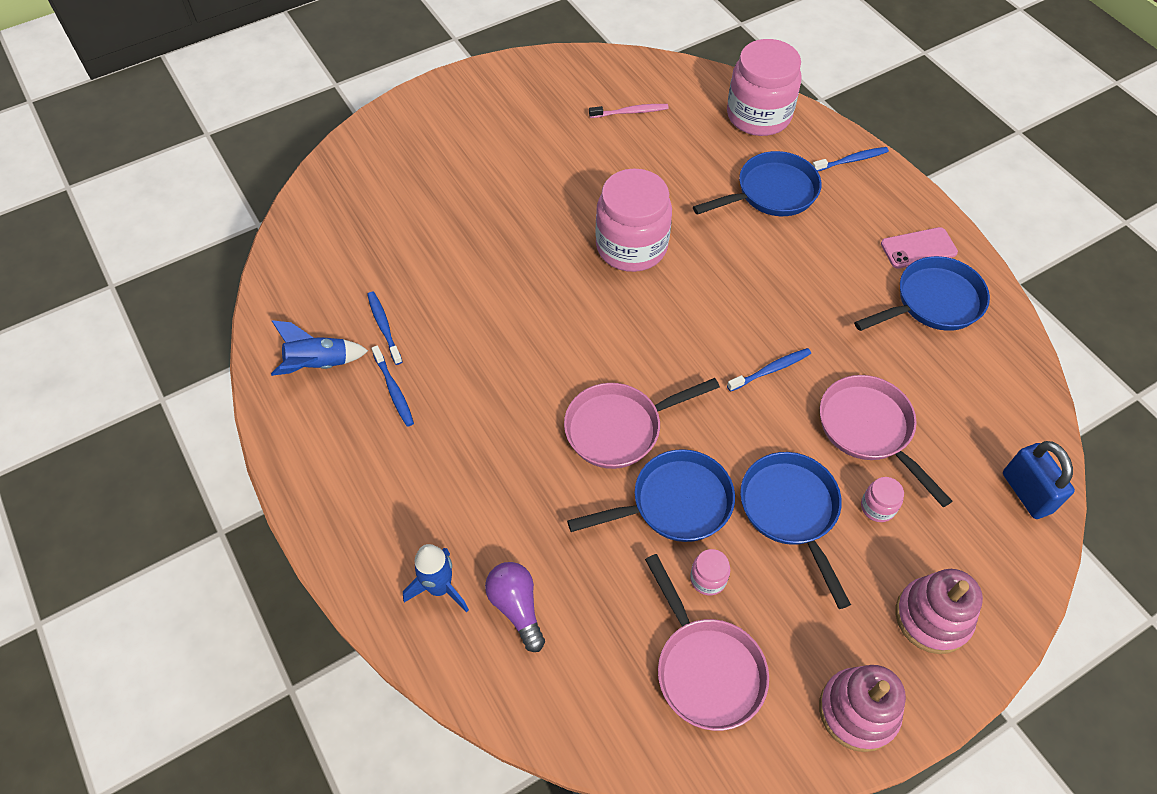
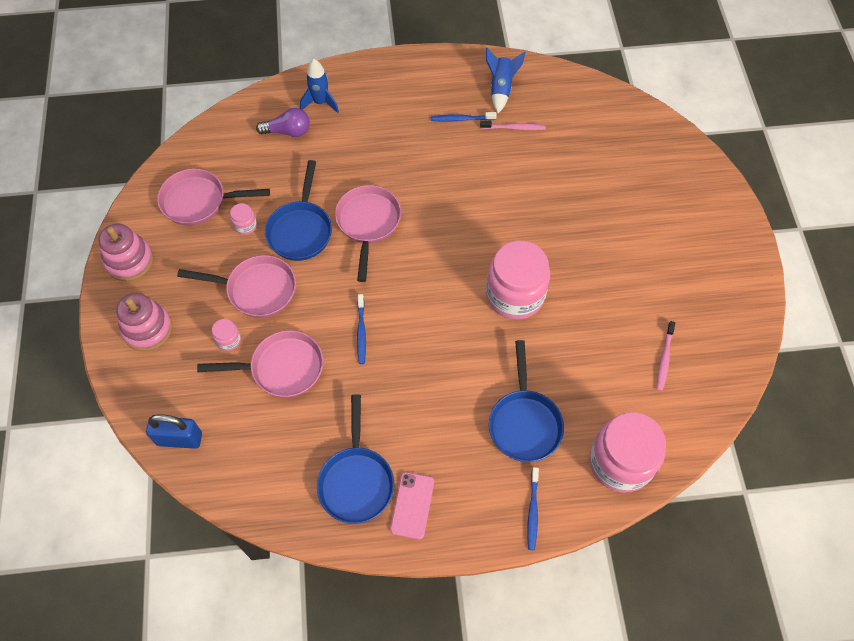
camera: 115 degrees right, 5 degrees up
(384, 327) = (514, 128): blue toothbrush -> pink toothbrush
(791, 511) = (257, 289): blue pan -> pink pan

